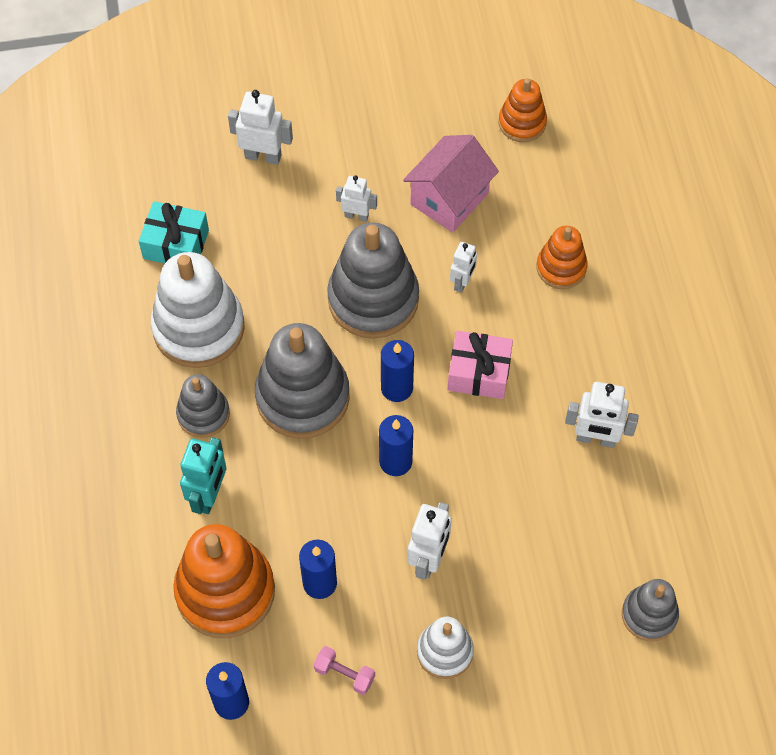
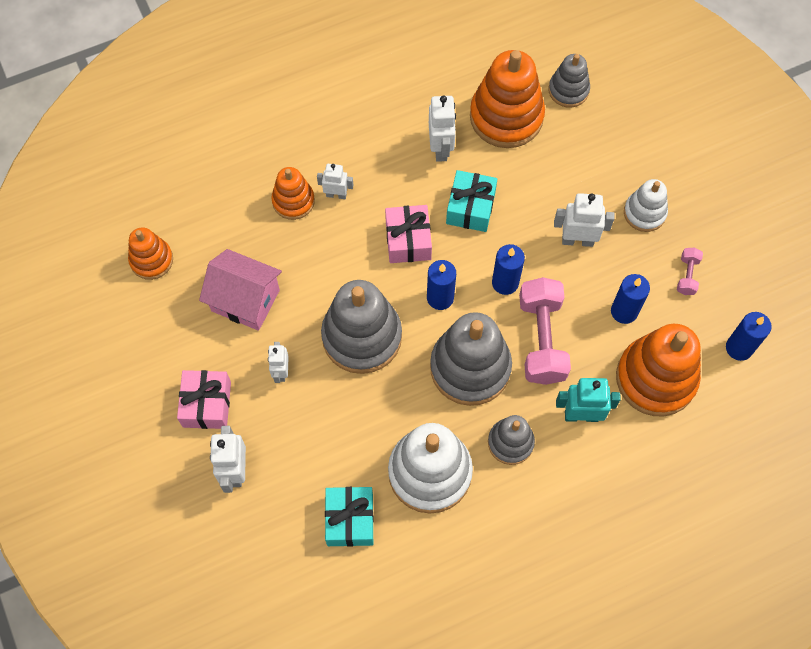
camera: 105 degrees left, 5 degrees up
(313, 481) = (541, 339): none -> pink dumbbell
(342, 144) = (207, 404): none -> pink gift
(462, 282) = (327, 271): white robot -> white robot (336, 194)
(505, 450) = (470, 208): none -> turquoise gift
(625, 526) = (506, 117): none -> orange stacking toy

